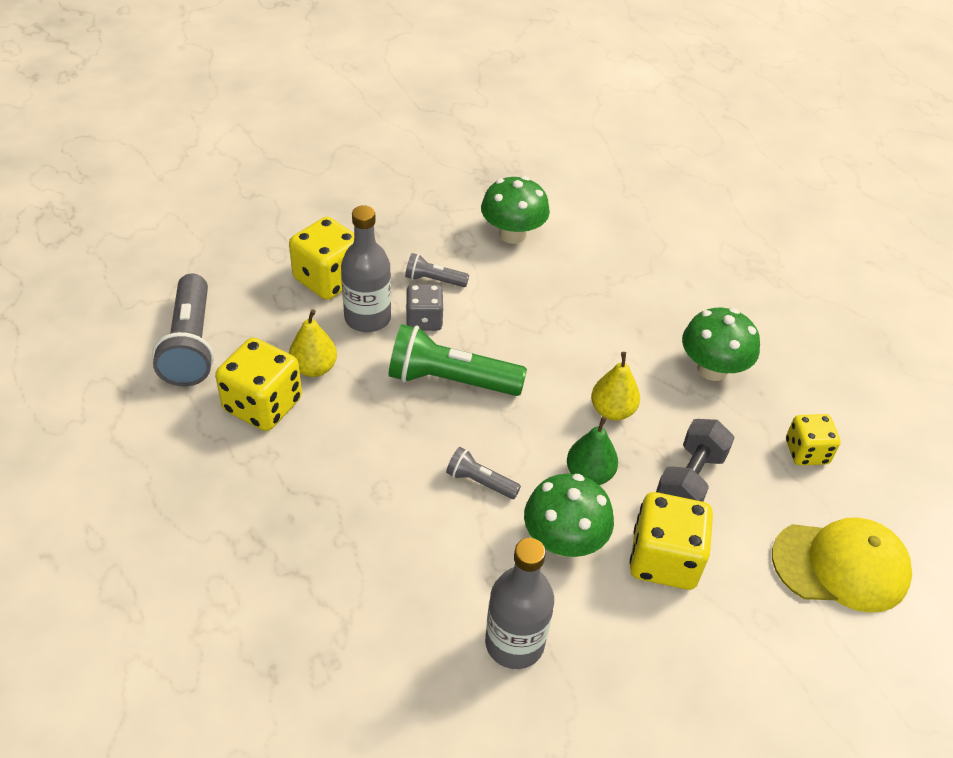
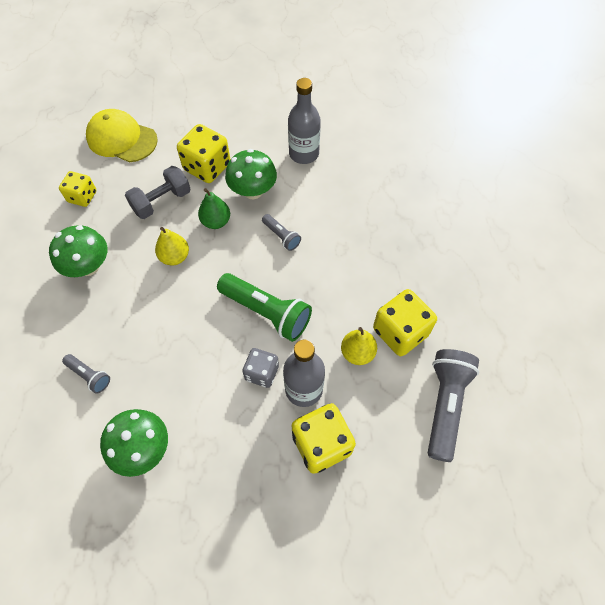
camera: 155 degrees left, 15 degrees up
(434, 280) = (236, 414): grey flashlight -> grey flashlight (89, 376)

